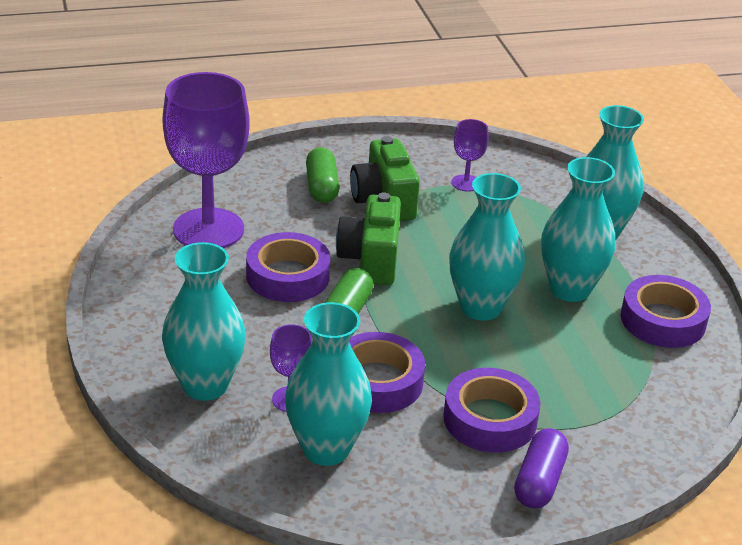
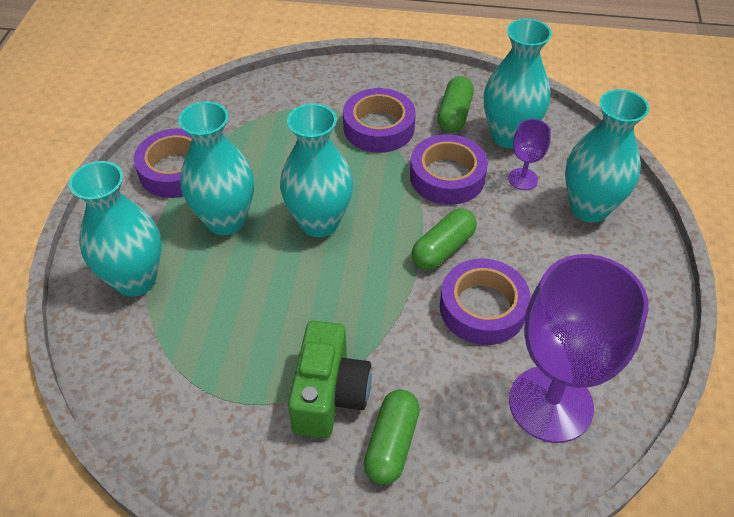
camera: 155 degrees left, 15 degrees up
(371, 260) = (390, 306): green camera -> none
(407, 460) = (454, 115): none -> green capsule
(466, 183) = (215, 399): purple goblet -> none
(539, 481) = (374, 82): purple capsule -> none

